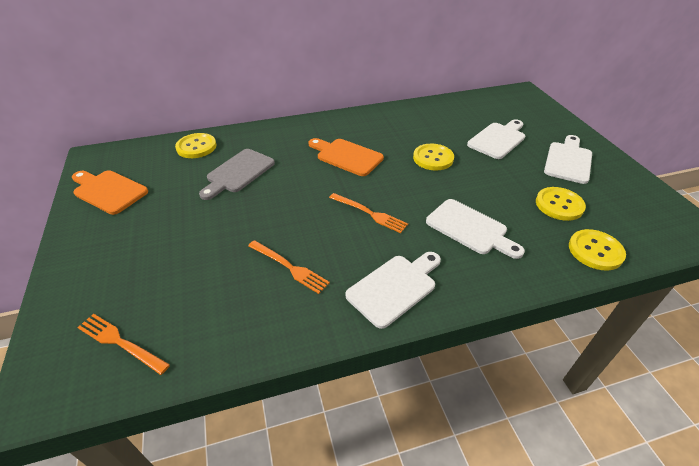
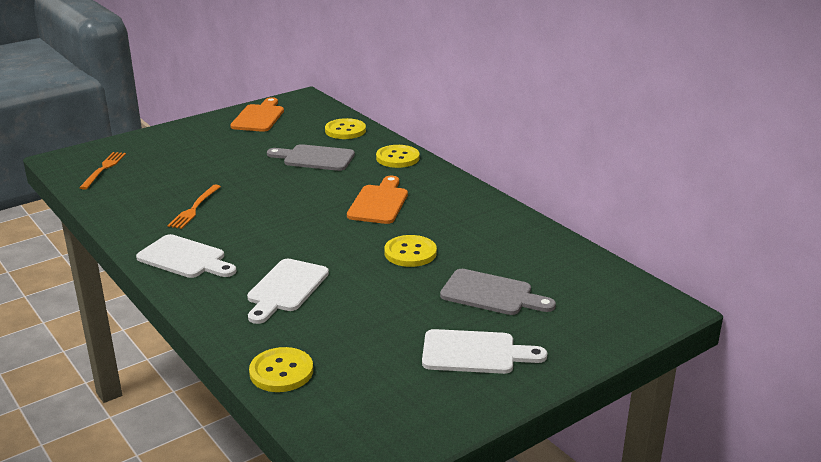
camera: 70 degrees right, 15 degrees down
(369, 213) = (284, 231): orange fork -> none
(498, 139) = (491, 294): white cutting board -> grey cutting board
(559, 205) = (361, 346): yellow button -> yellow button (397, 158)

